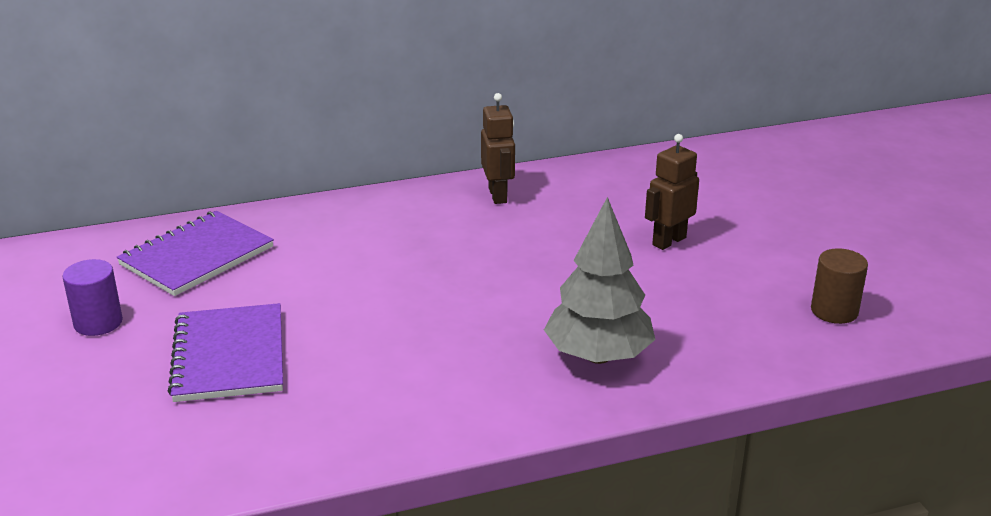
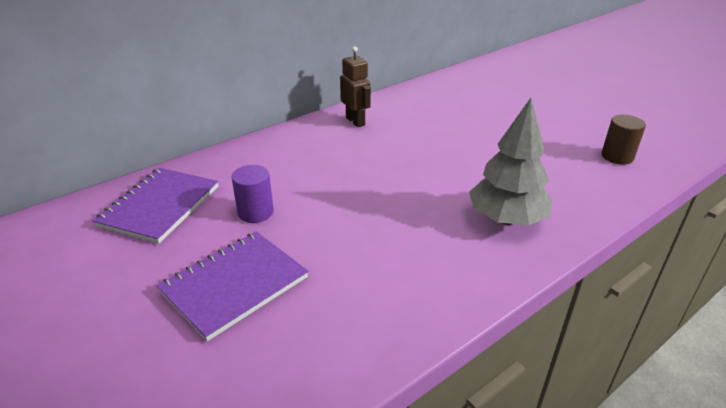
camera: 20 degrees left, 5 degrees up
(98, 323) = (101, 282): purple cylinder -> purple cylinder (255, 212)
(229, 356) = (234, 285): purple notebook -> purple notebook turned 75 degrees clockwise
(668, 241) = (485, 131): brown robot -> none

